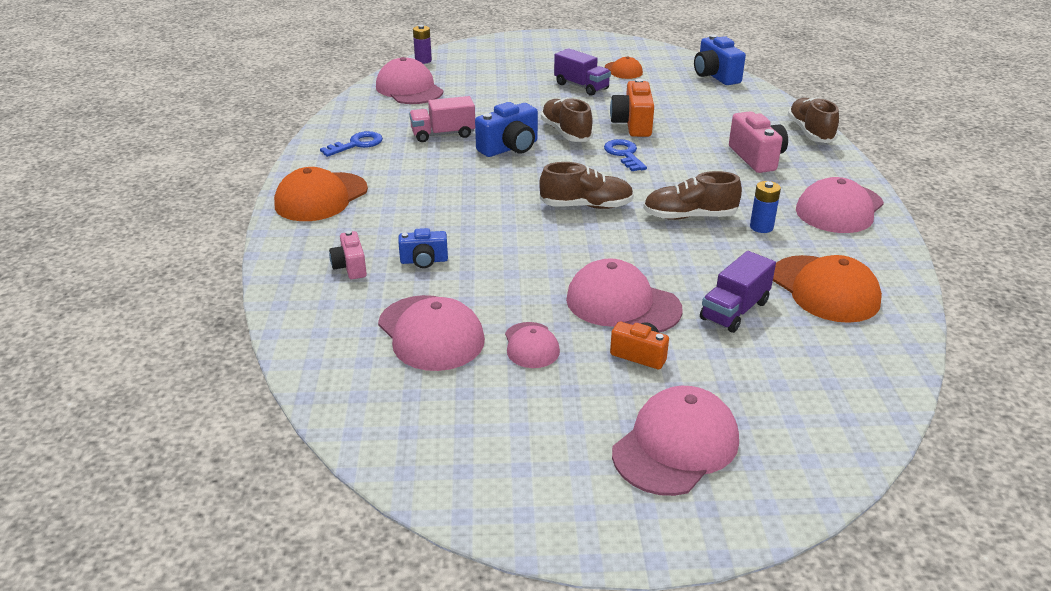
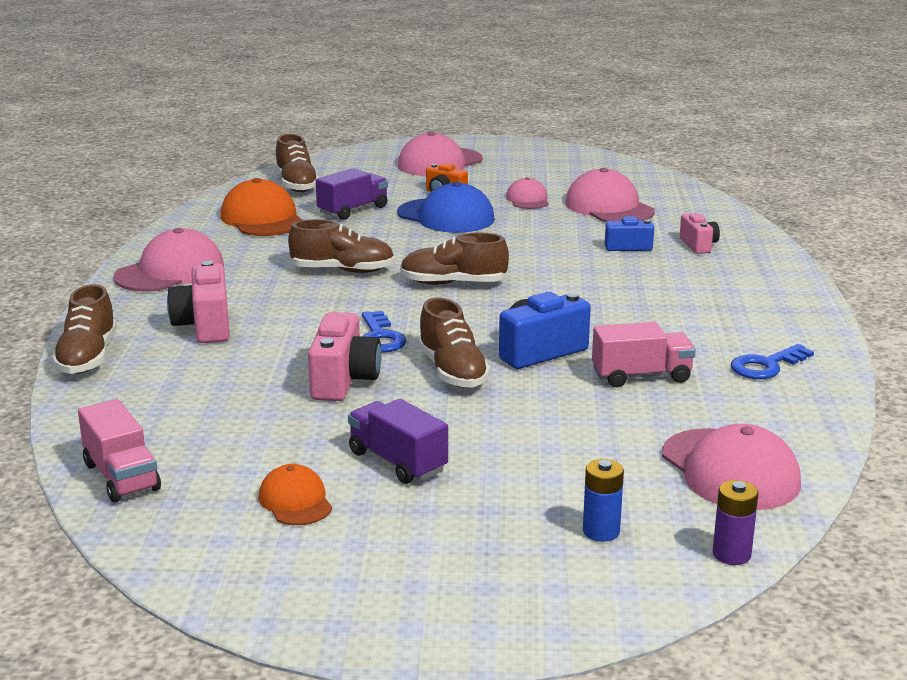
camera: 175 degrees left, 10 degrees down
(321, 197) = (770, 302): orange cap -> none
(622, 304) = (446, 216): pink cap -> blue cap
(633, 124) = (343, 380): orange camera -> pink camera
(715, 76) = (121, 477): blue camera -> pink truck
(761, 227) = (273, 260): blue battery -> blue battery (601, 531)
(843, 366) = (296, 184): none -> brown shoe

